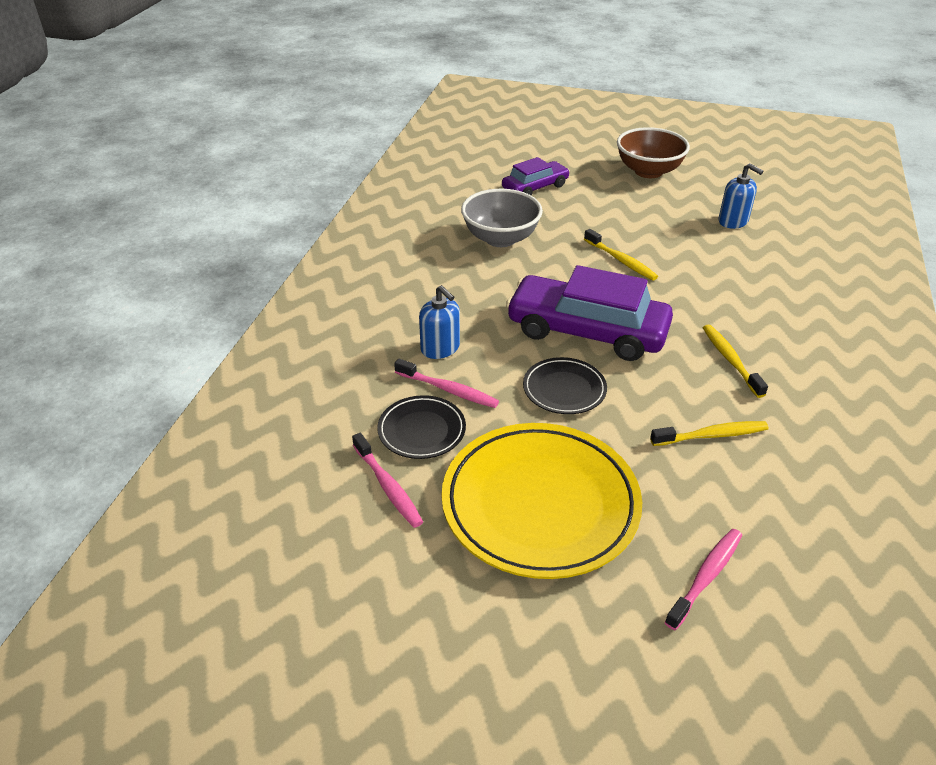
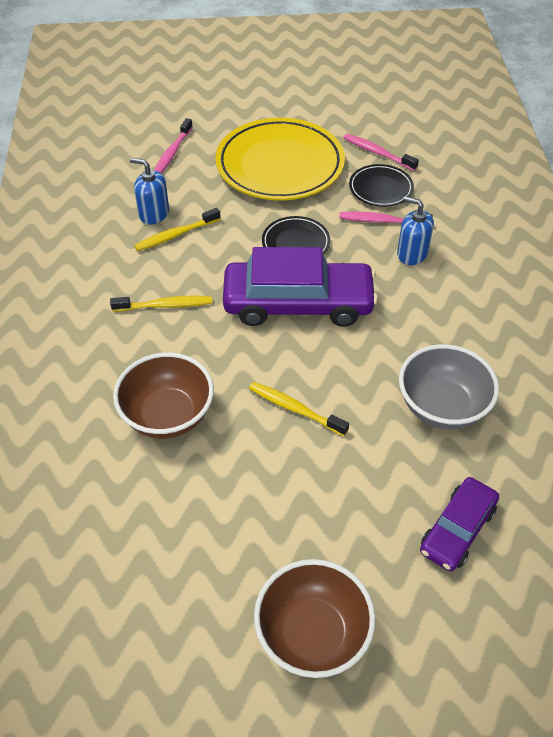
camera: 160 degrees right, 10 degrees up
(730, 360) = (165, 305): yellow toothbrush -> yellow toothbrush turned 60 degrees counterclockwise
(732, 278) = (168, 415): none -> brown bowl
(733, 221) = (172, 531): blue soap dispenser -> blue soap dispenser (154, 214)

